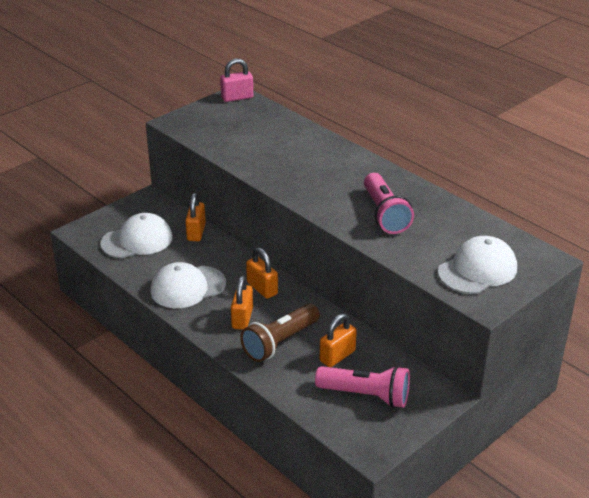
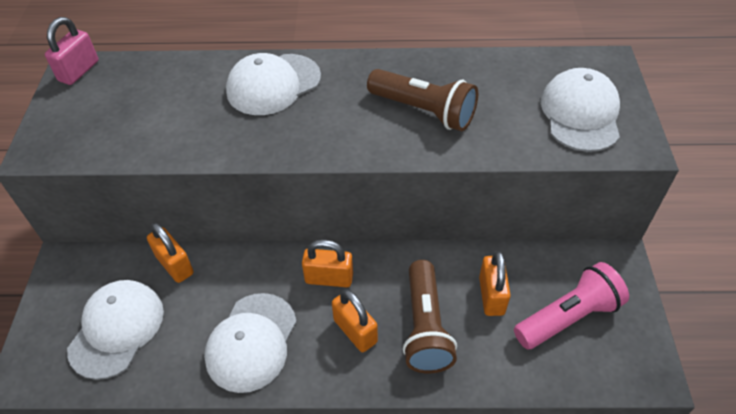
camera: 45 degrees left, 15 degrees up
(323, 156) = (273, 84): none -> white cap
(384, 214) = (423, 111): pink flashlight -> brown flashlight

